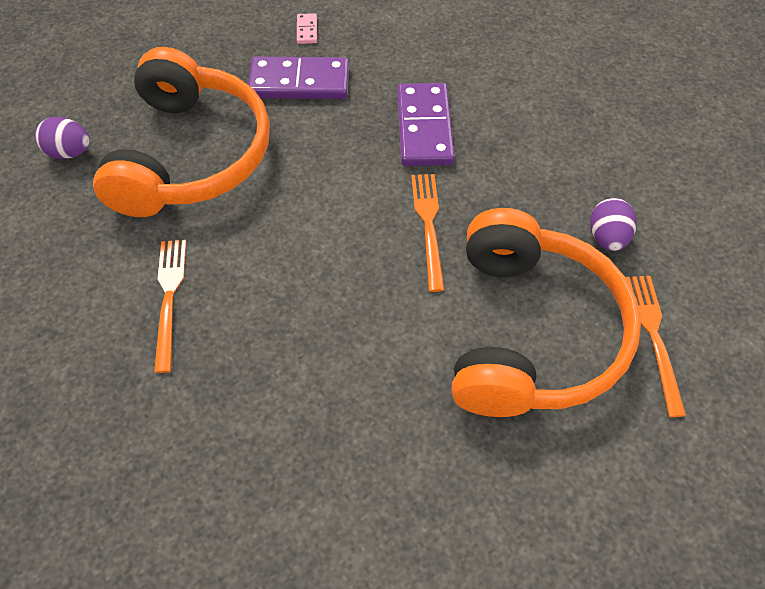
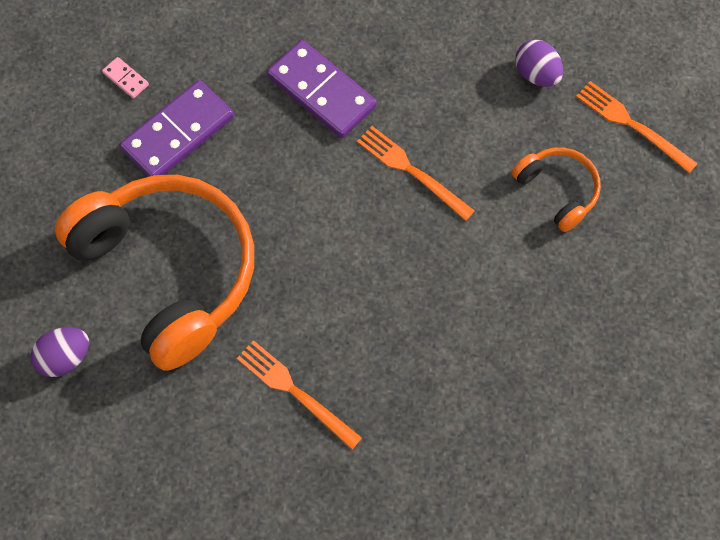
camera: 45 degrees left, 10 degrees up
(530, 332) = (557, 190): orange headphones -> orange headphones, size x0.46

